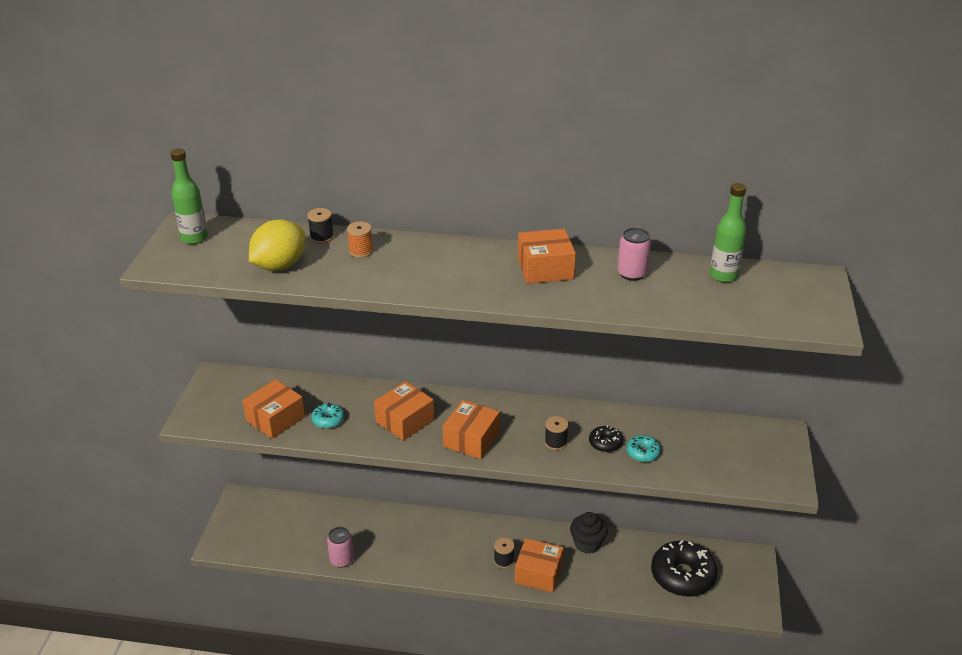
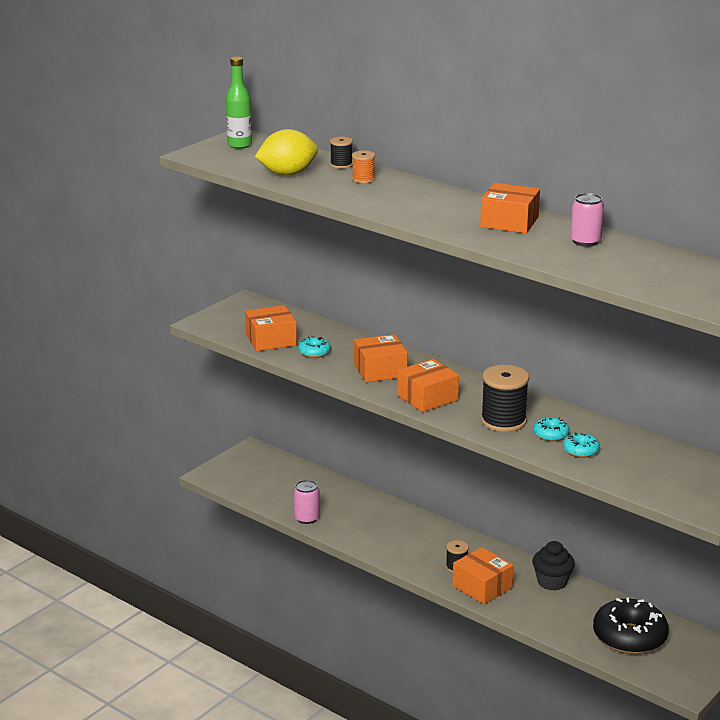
camera: 30 degrees right, 10 degrees down
(555, 442) = (503, 421): black spool -> black spool, size x1.92
(605, 443) = (551, 434): black donut -> turquoise donut
(723, 276) = (672, 261): green bottle -> none

